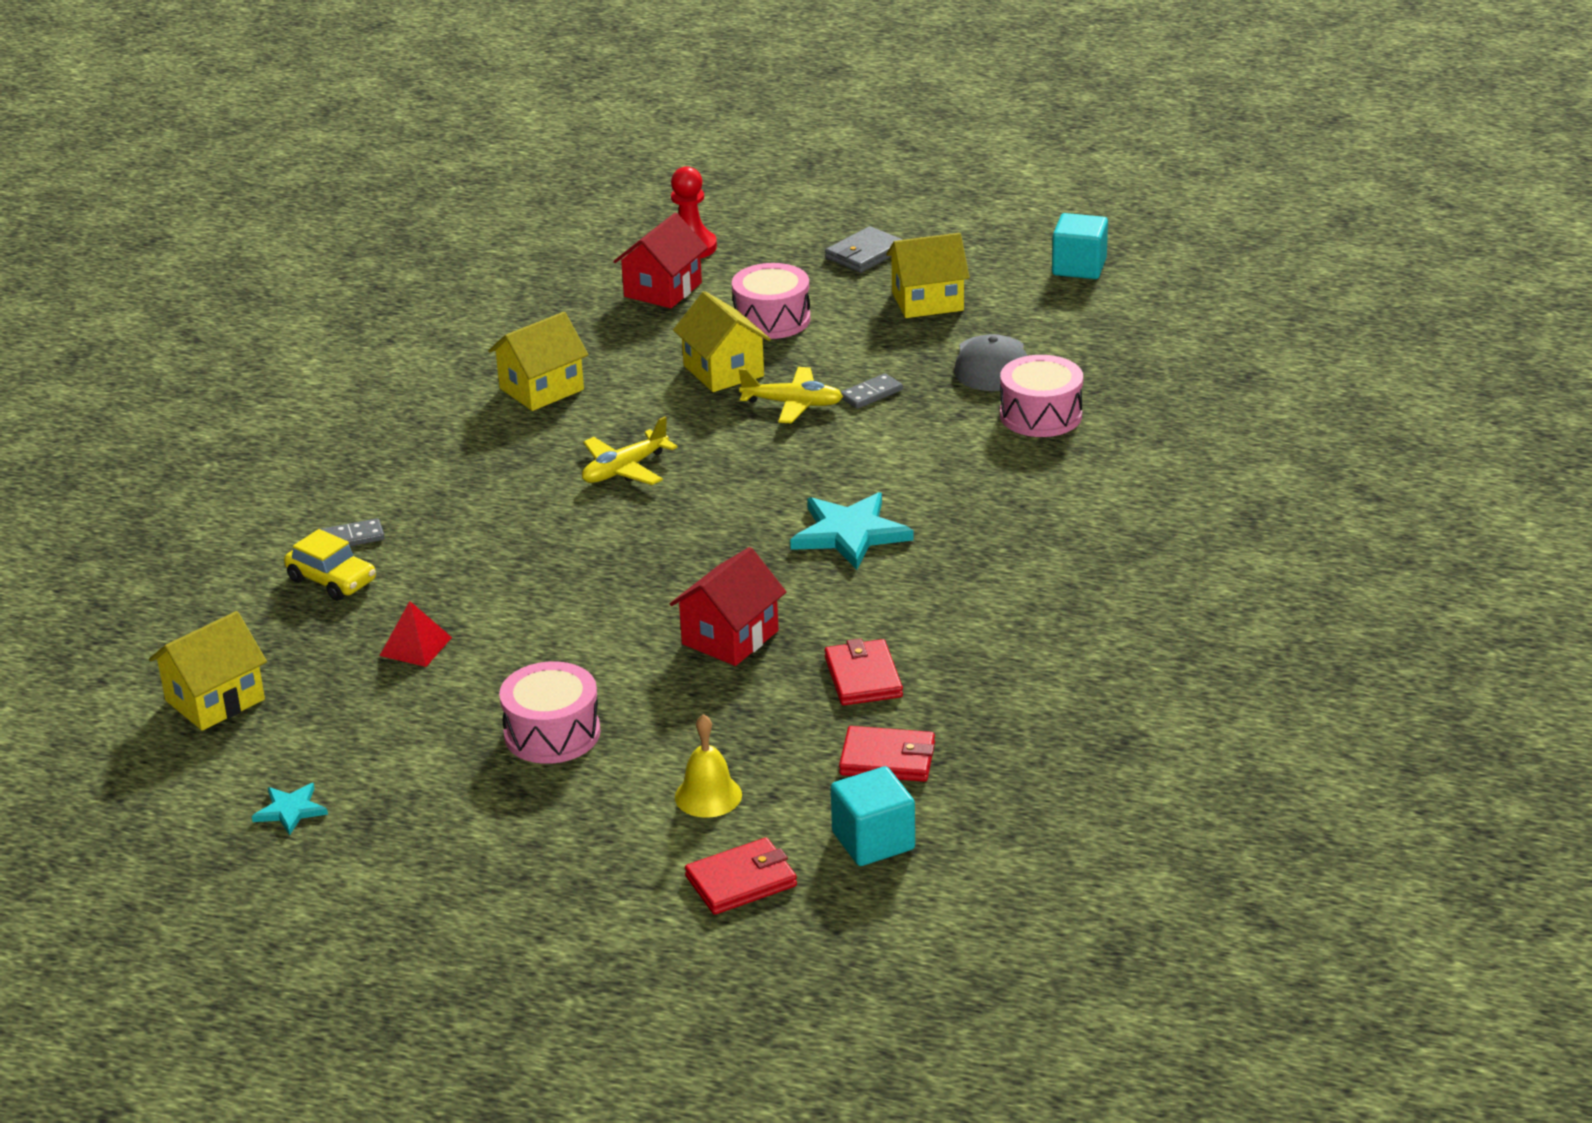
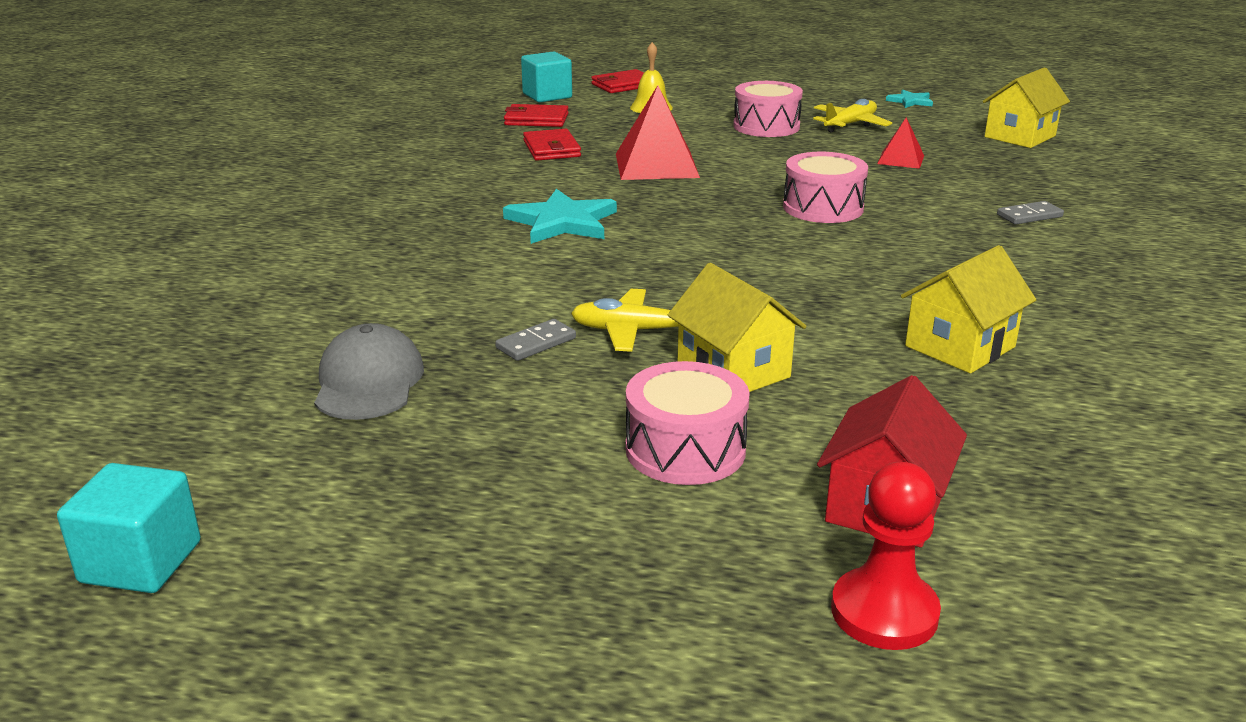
camera: 175 degrees right, 5 degrees down
(332, 580) = (1012, 191): yellow car -> none
(624, 469) = (803, 267): yellow plane -> yellow plane (850, 124)
(730, 637) = (656, 165): red house -> red pyramid
(865, 254) = (535, 594): grey wallet -> none
(927, 301) = (436, 485): yellow house -> none
(1040, 415) = (333, 321): pink drum -> pink drum (823, 207)

